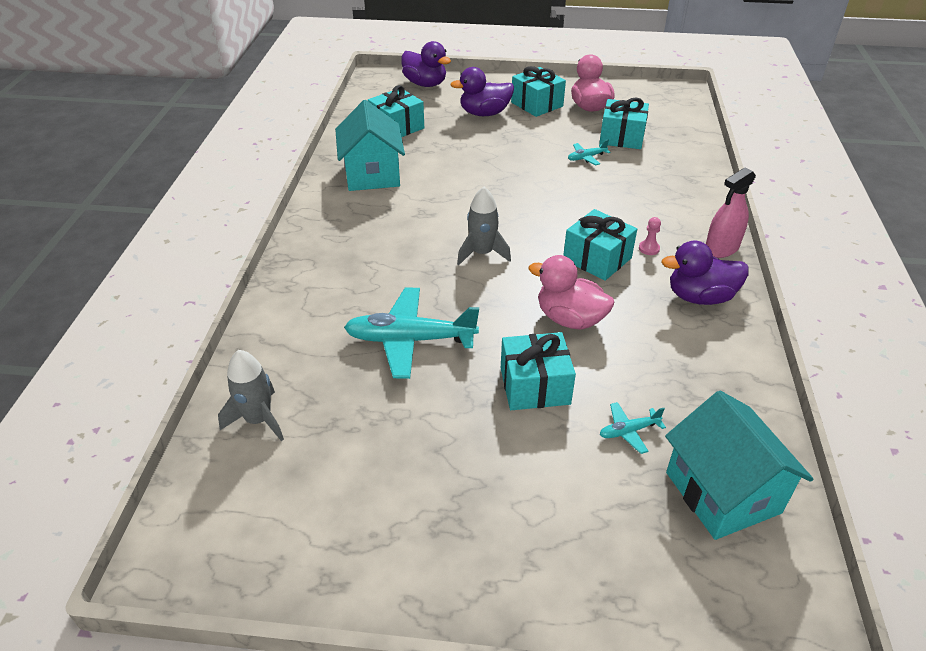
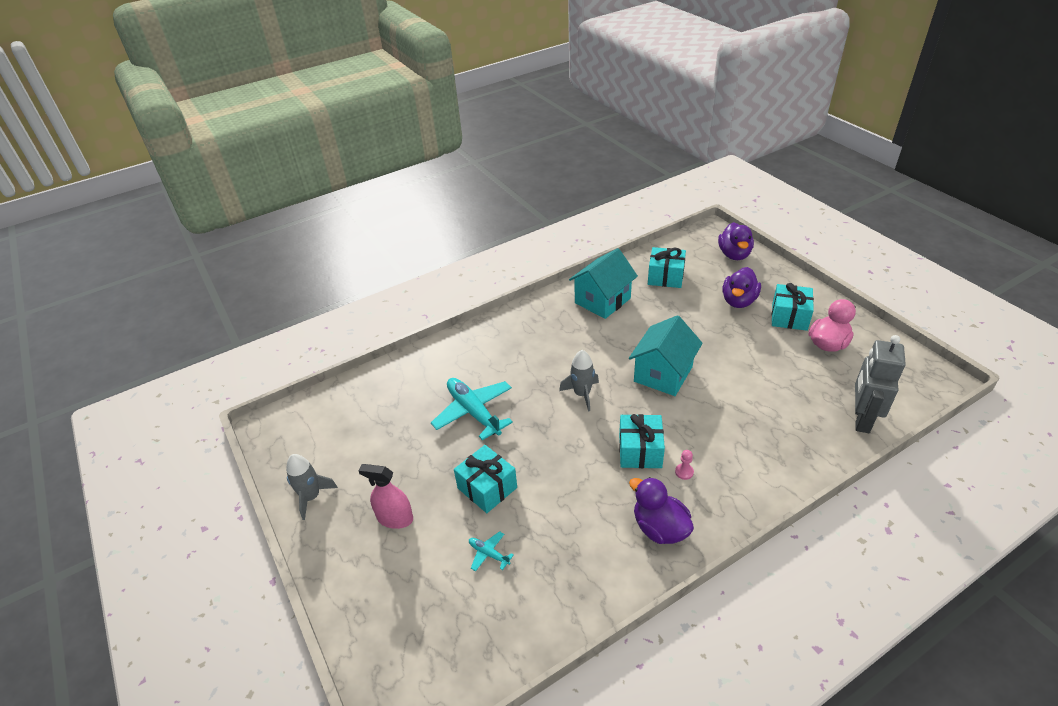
camera: 55 degrees right, 0 degrees up
(258, 420) = (367, 396): grey rocket -> grey rocket (311, 497)
(484, 113) = (738, 301): purple duck -> purple duck turned 105 degrees counterclockwise
(570, 319) = (563, 471): pink duck -> none
(586, 158) = (755, 380): turquoise plane -> none
(621, 137) = (811, 383): turquoise gift -> none
(683, 139) = (861, 419): none -> grey robot
(721, 248) = (735, 514): pink spray bottle -> pink spray bottle (395, 518)
(722, 492) = (477, 629): turquoise house -> turquoise house (663, 374)

